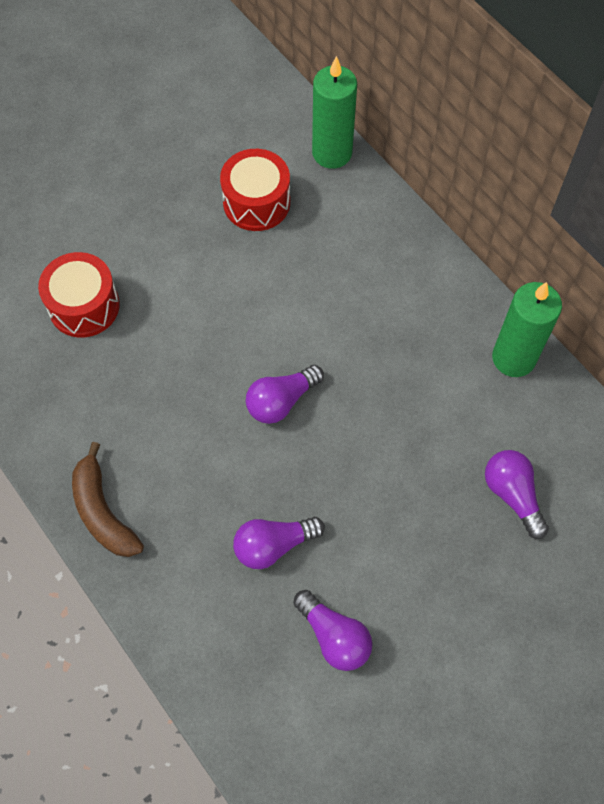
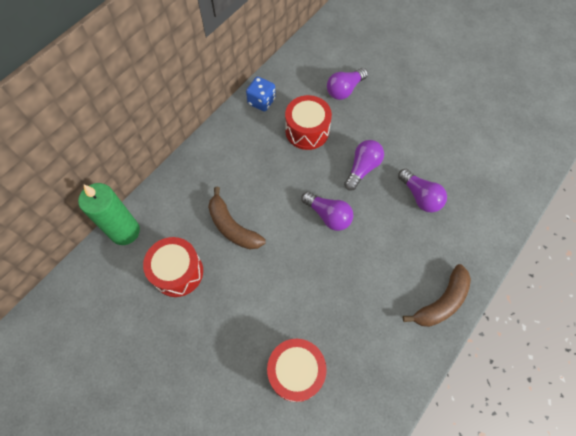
camera: 105 degrees left, 0 degrees up
(301, 275) = (232, 227): none -> brown banana
(334, 636) = (456, 155): purple light bulb -> purple light bulb (362, 168)
(440, 411) = (307, 131): none -> red drum
(513, 358) = (261, 101): green candle -> blue dice

